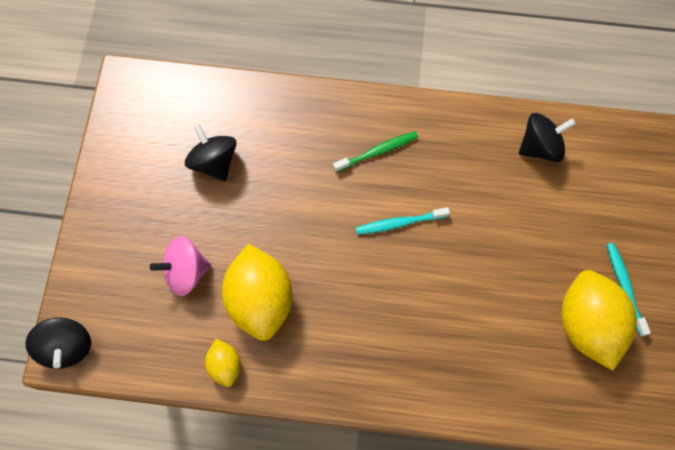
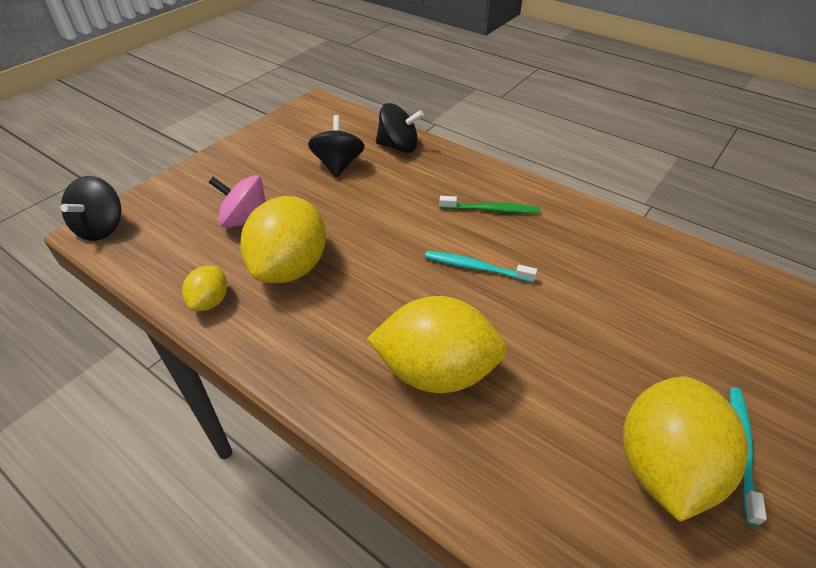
camera: 30 degrees right, 25 degrees down
(424, 333) = (436, 372): none -> yellow lemon
(540, 147) = (676, 269): black spinning top -> black spinning top (398, 147)

